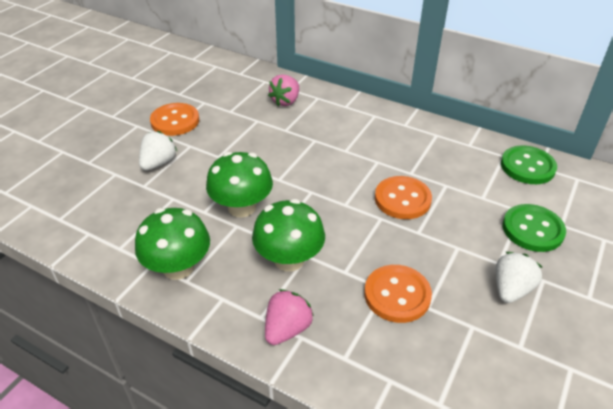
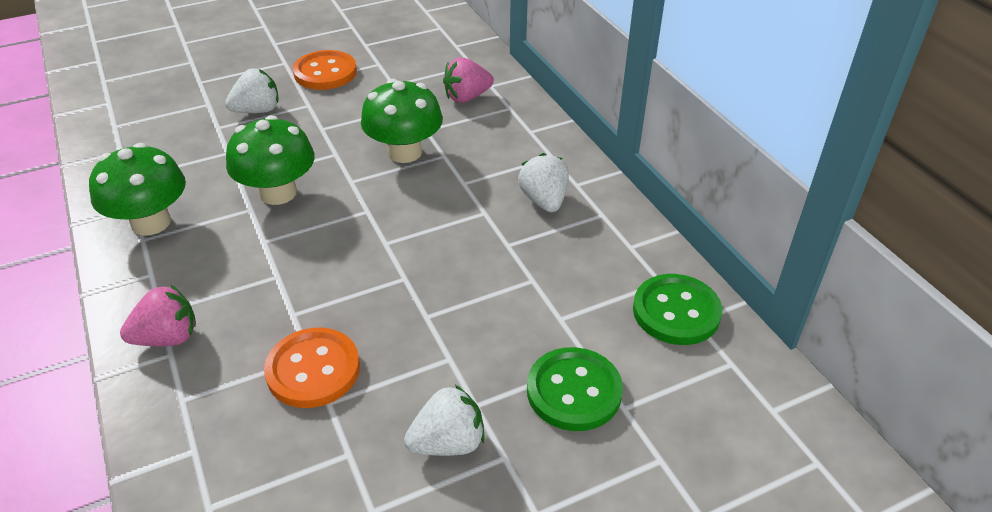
camera: 35 degrees right, 0 degrees up
(289, 259) = (255, 270): green mushroom -> green mushroom (404, 152)
(400, 141) = (544, 200): none -> white strawberry
(402, 199) = (457, 270): orange button -> none

